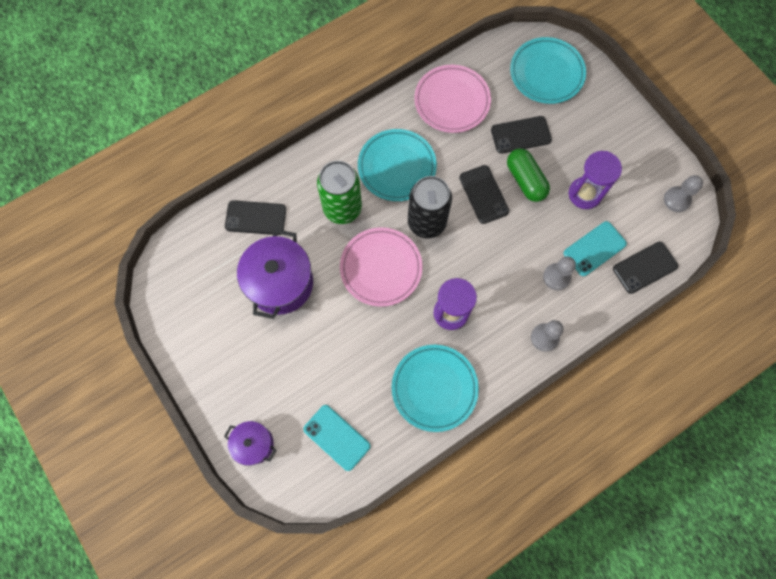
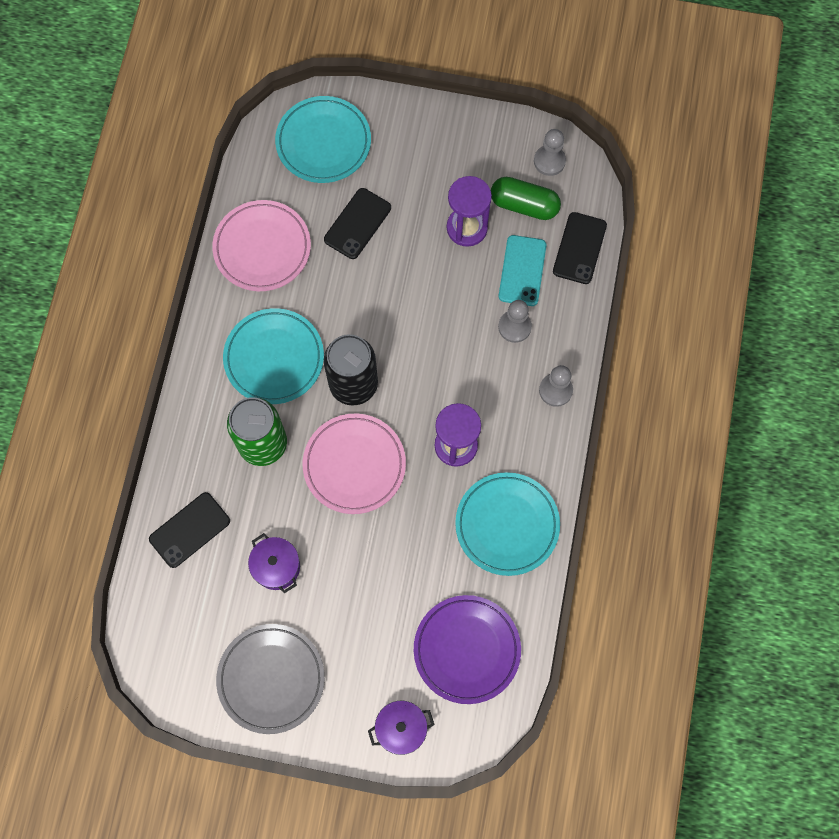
camera: 45 degrees left, 0 degrees up
(214, 342) = (271, 679): none -> grey plate
(280, 283) = (276, 567): purple pot -> purple pot, size x0.56
(337, 437) = (467, 650): turquoise phone -> purple plate
(483, 194) = (379, 310): black phone -> none
(525, 180) = (403, 263): green capsule -> green capsule (524, 205)

